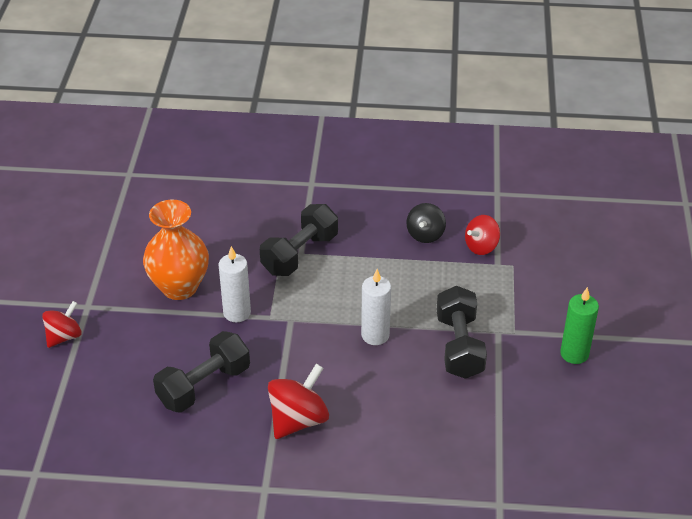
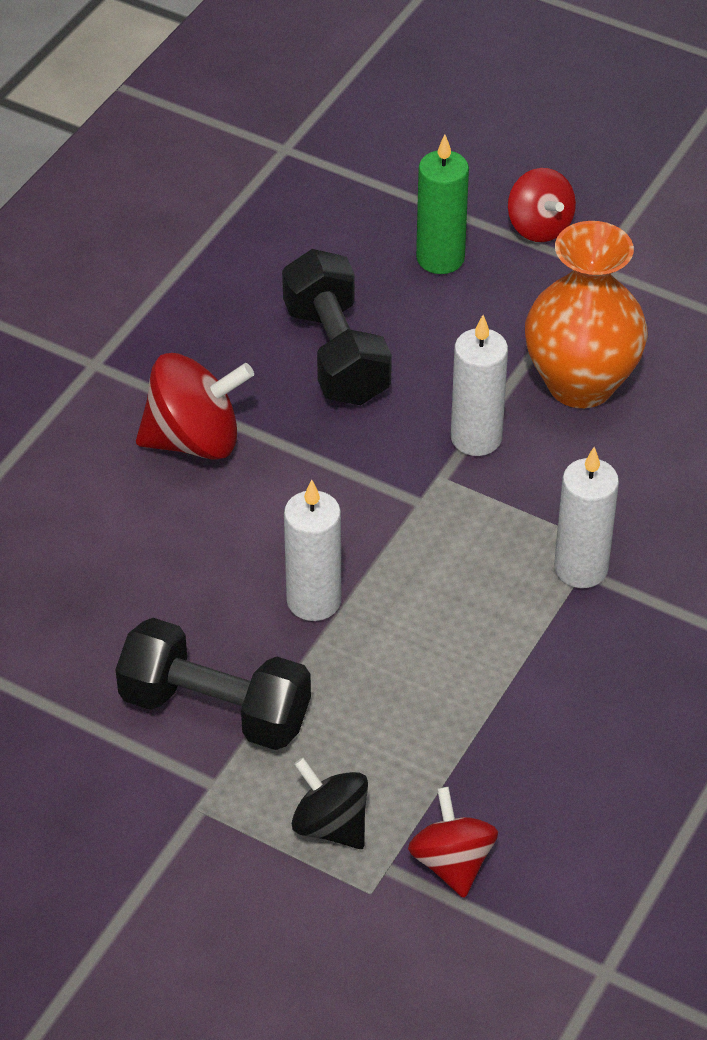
camera: 115 degrees right, 5 degrees up
(298, 420) = (195, 440): red spinning top -> red spinning top turned 75 degrees counterclockwise
(300, 254) = (581, 568): black dumbbell -> white candle
(425, 234) = (536, 783): black spinning top -> black spinning top (330, 825)
(574, 354) = (87, 876): green candle -> green candle (440, 258)

